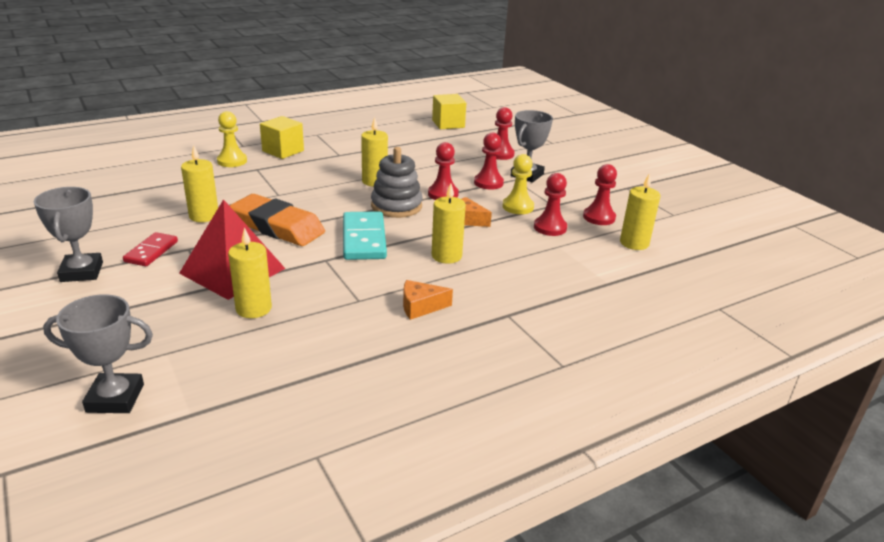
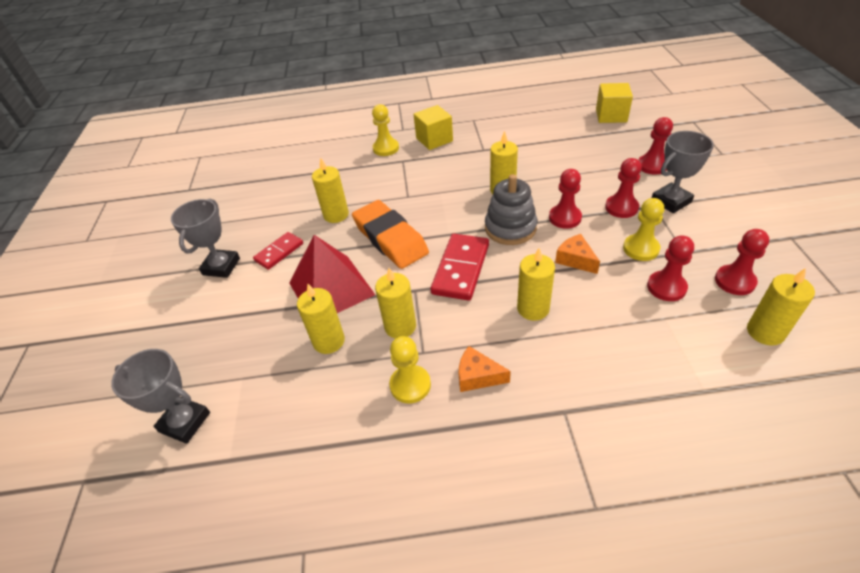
camera: 30 degrees right, 15 degrees up
(325, 286) = (400, 326): none -> yellow candle
(359, 324) = (410, 385): none -> yellow pawn
(363, 239) = (460, 269): turquoise domino -> red domino

